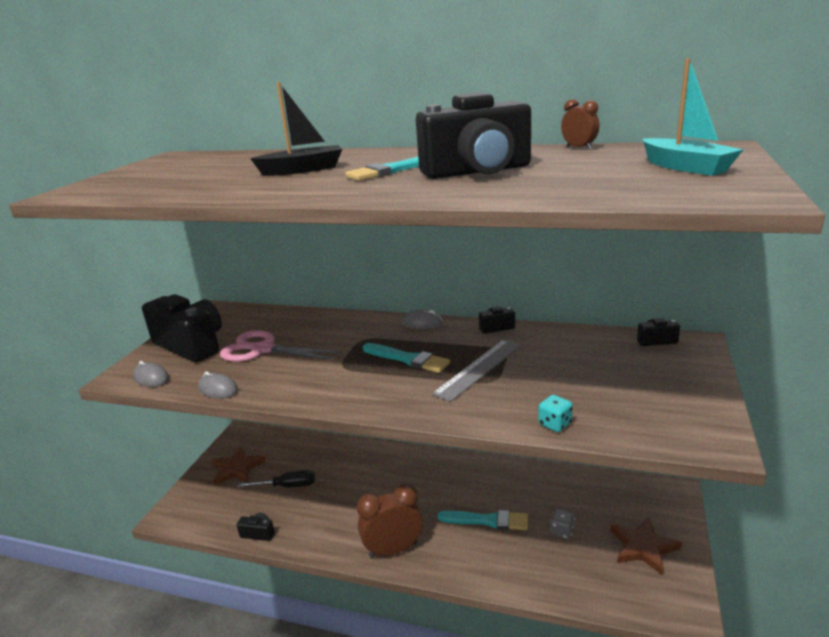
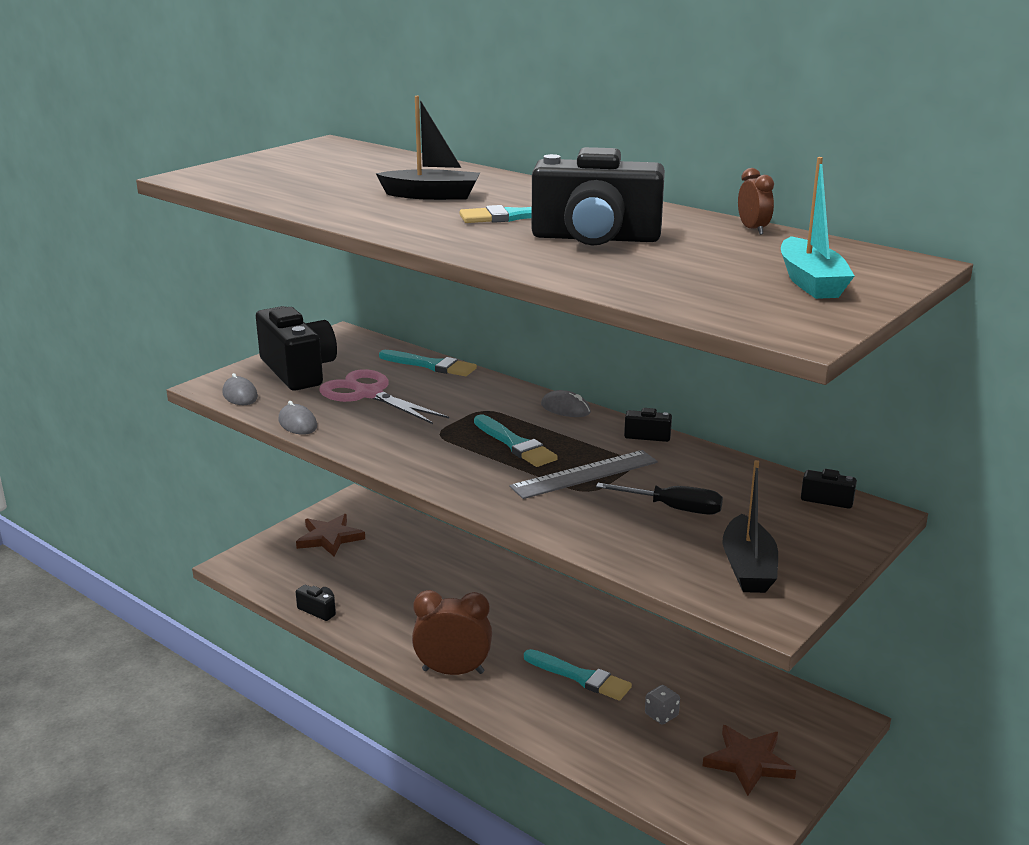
camera: 20 degrees right, 0 degrees up
(287, 486) = (375, 572): black screwdriver -> black screwdriver (674, 508)
(296, 316) = (431, 365): none -> turquoise brush
(555, 424) = (612, 550): turquoise dice -> none
(661, 408) = (748, 568): none -> black boat

